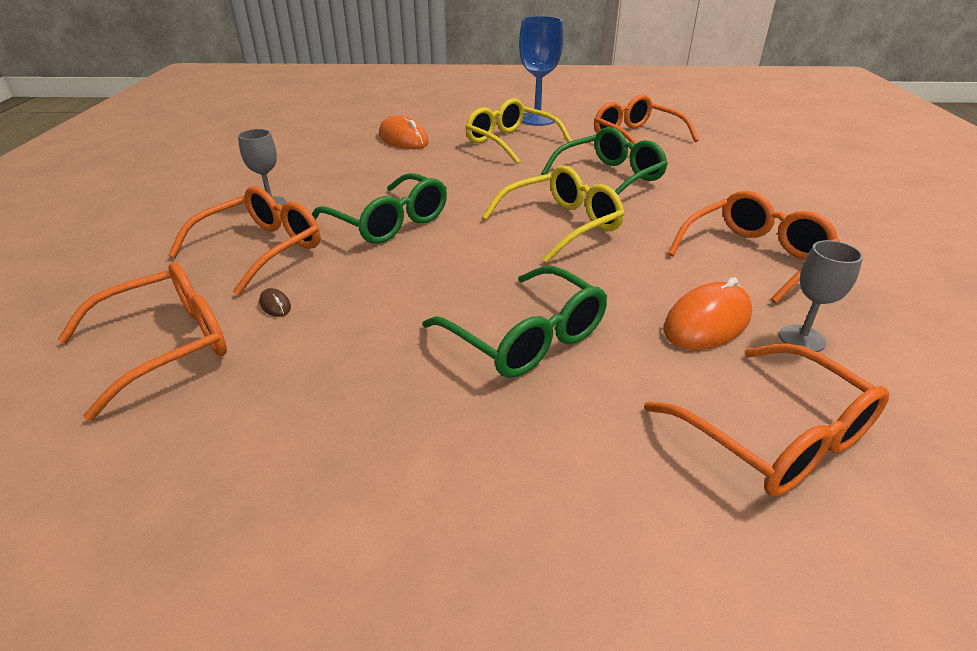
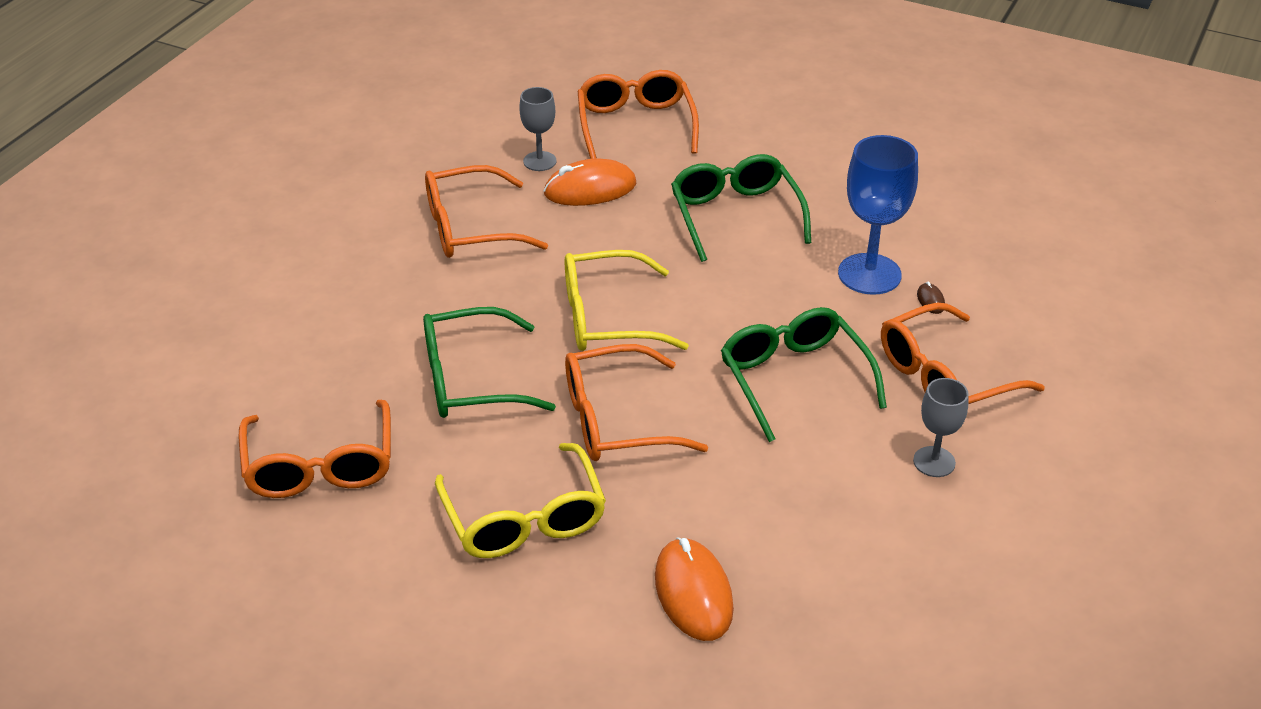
camera: 155 degrees left, 5 degrees up
(167, 345) = (1018, 286): orange glasses -> orange glasses (616, 420)
(537, 119) = (410, 591): blue goblet -> blue goblet (869, 274)

